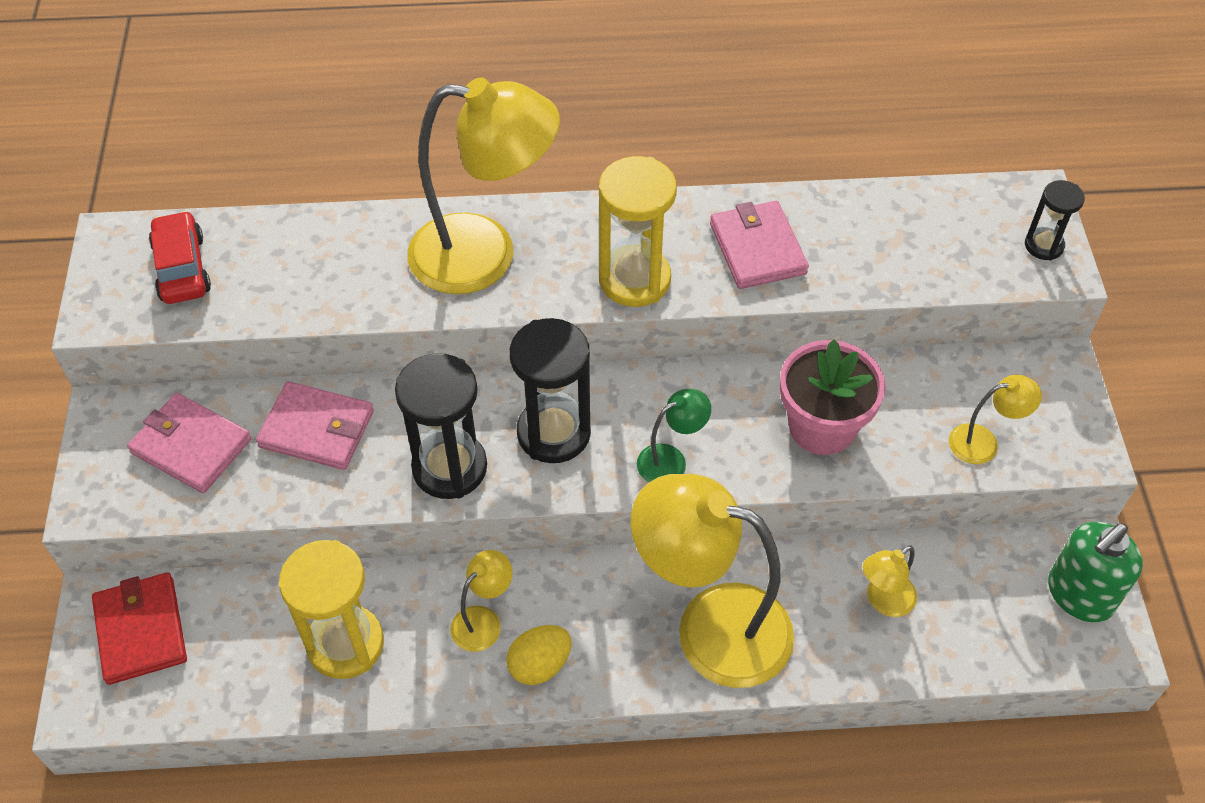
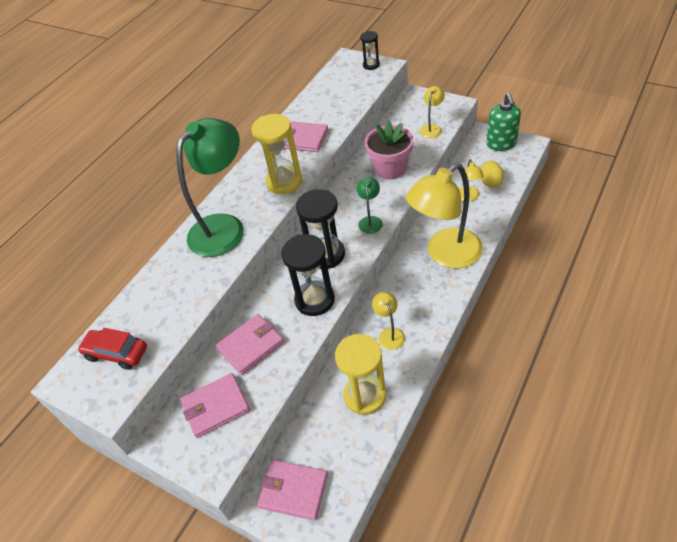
camera: 50 degrees left, 5 degrees down
(141, 630) = (293, 491): red wallet -> pink wallet
(485, 255) = (224, 227): yellow lamp -> green lamp
(540, 665) = (425, 321): yellow egg -> yellow egg (490, 182)

